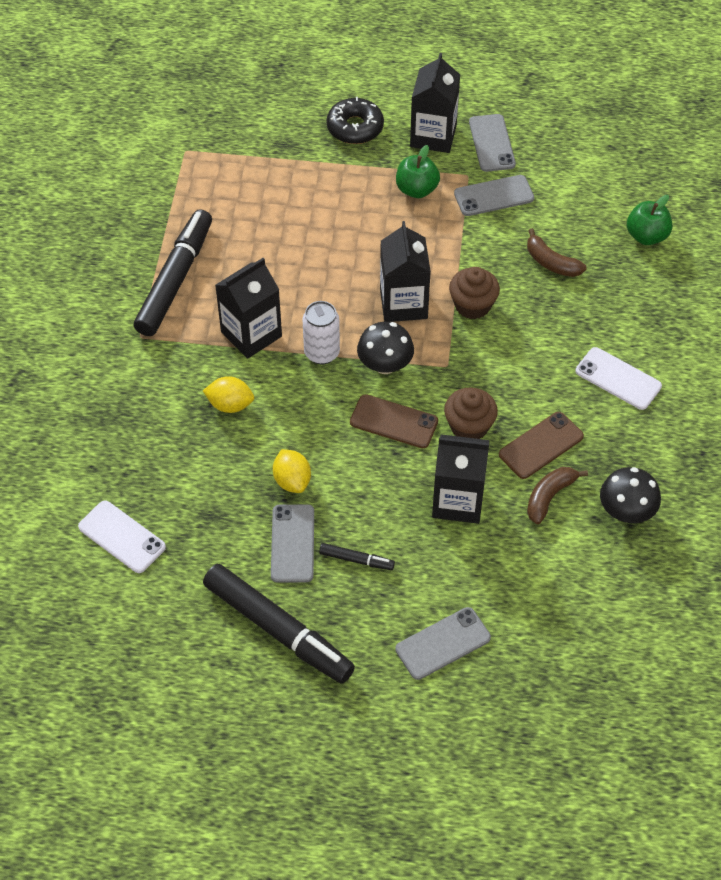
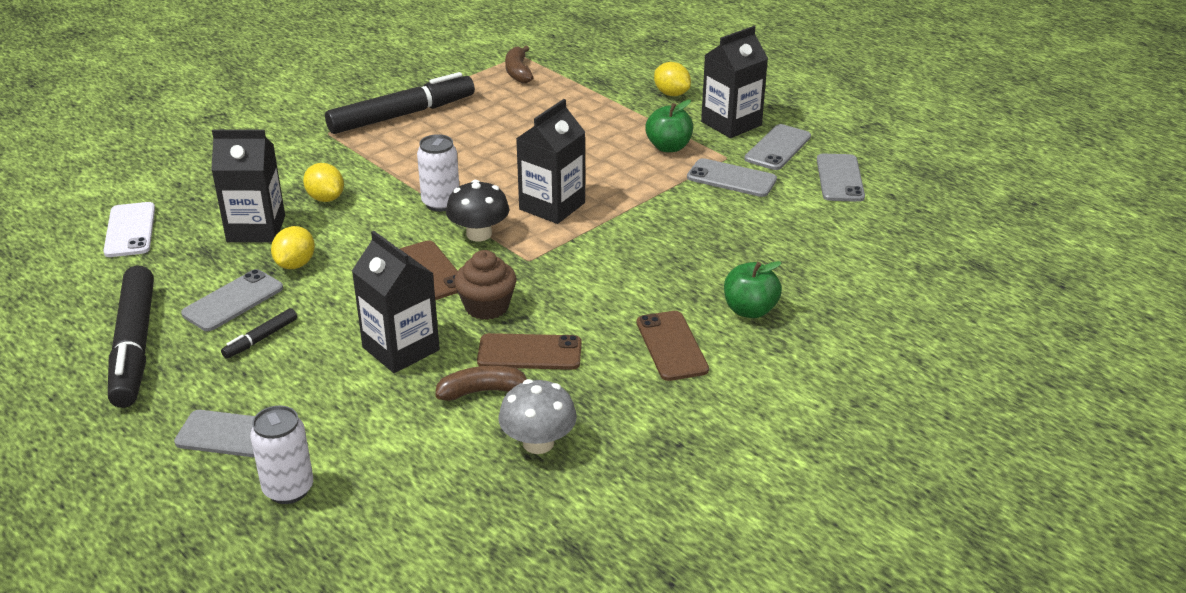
camera: 40 degrees right, 20 degrees down
(251, 334) = (406, 168): black carton -> black carton (256, 229)
(355, 127) = (671, 94): black donut -> yellow lemon
(356, 559) = (261, 338): black marker -> black marker turned 75 degrees clockwise
(472, 305) = (609, 234): brown cupcake -> none
(526, 654) = (288, 489): none -> white can
(551, 262) = (723, 241): brown banana -> brown banana (518, 72)
(563, 150) = (839, 178): none -> grey phone
(618, 378) = (672, 346): white phone -> brown phone
(626, 511) = (538, 443): black mushroom -> grey mushroom
(646, 236) = (844, 265): green apple -> green apple (750, 310)

